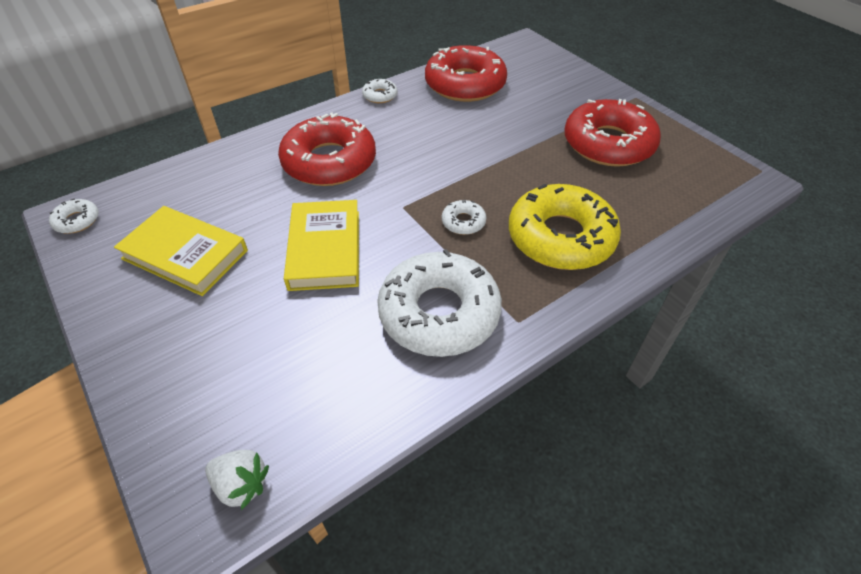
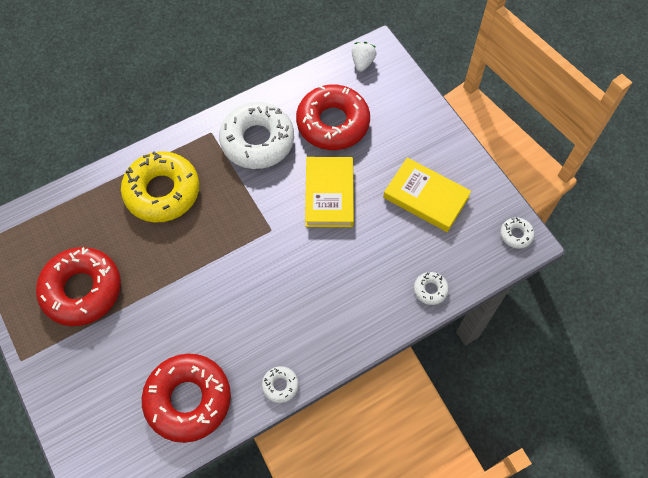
camera: 175 degrees left, 15 degrees up
(241, 485) = (362, 63): white strawberry -> white strawberry turned 75 degrees clockwise
(329, 162) = (329, 286): red donut -> red donut (333, 123)
(463, 222) = (228, 211): white donut -> white donut (430, 290)

